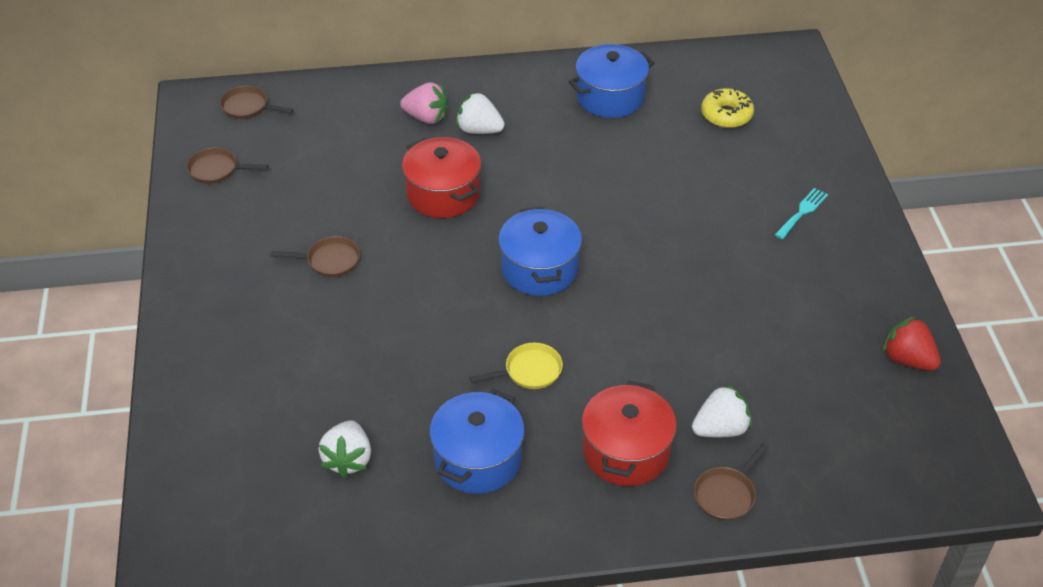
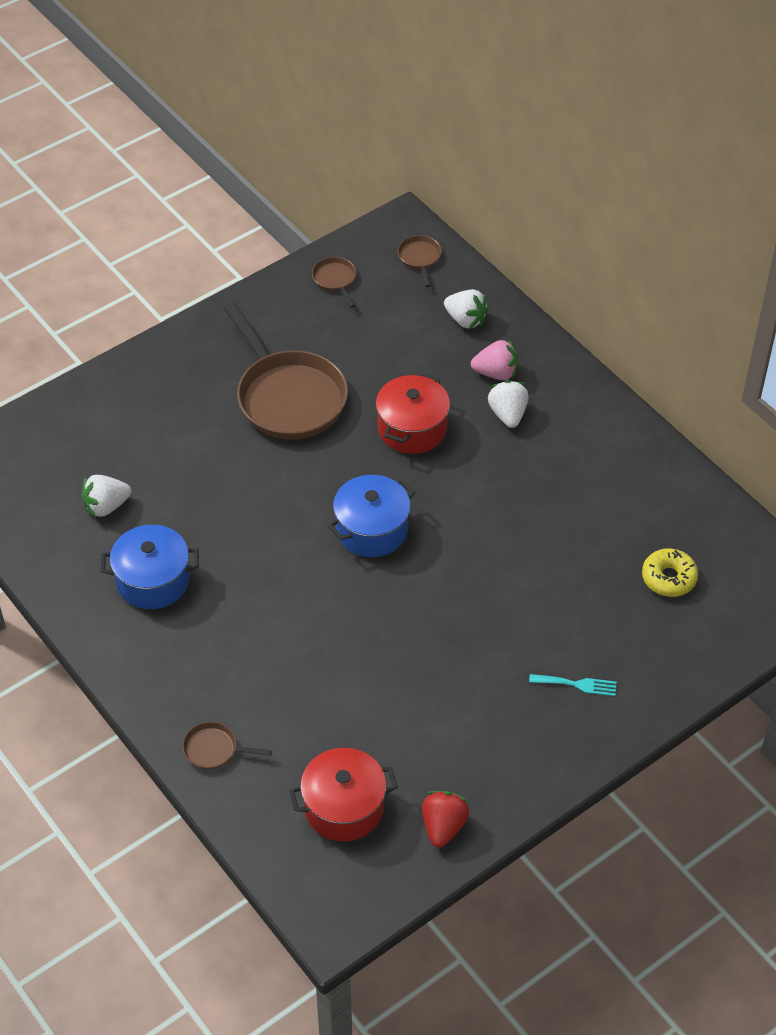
camera: 60 degrees right, 5 degrees up
(330, 260) = (288, 397): brown pan -> brown pan, size x2.35
(426, 117) = (496, 373): pink strawberry -> pink strawberry turned 75 degrees counterclockwise
(529, 371) = (258, 572): yellow pan -> none
(610, 97) = (624, 483): blue pot -> none
(626, 451) = (216, 668): red pot -> red pot (344, 807)
(720, 429) = (278, 720): white strawberry -> white strawberry (465, 320)

